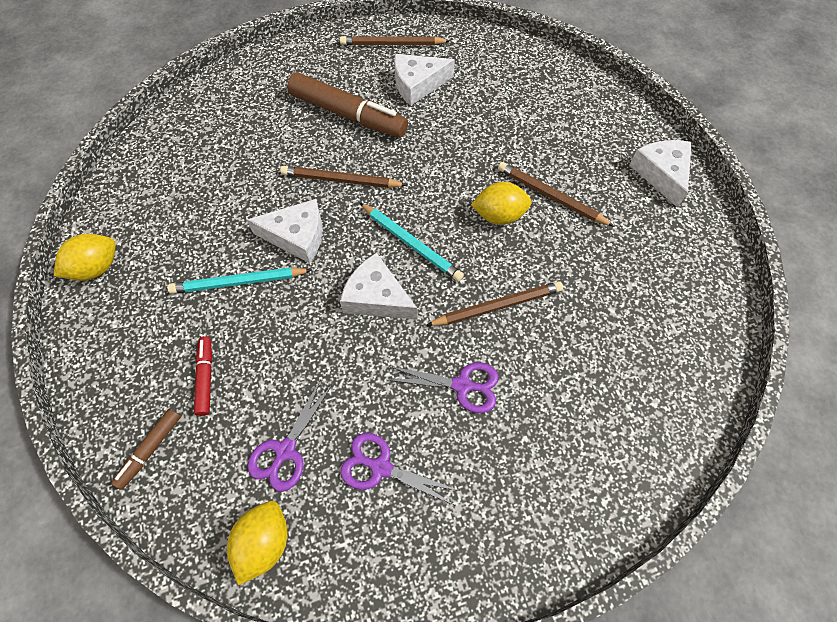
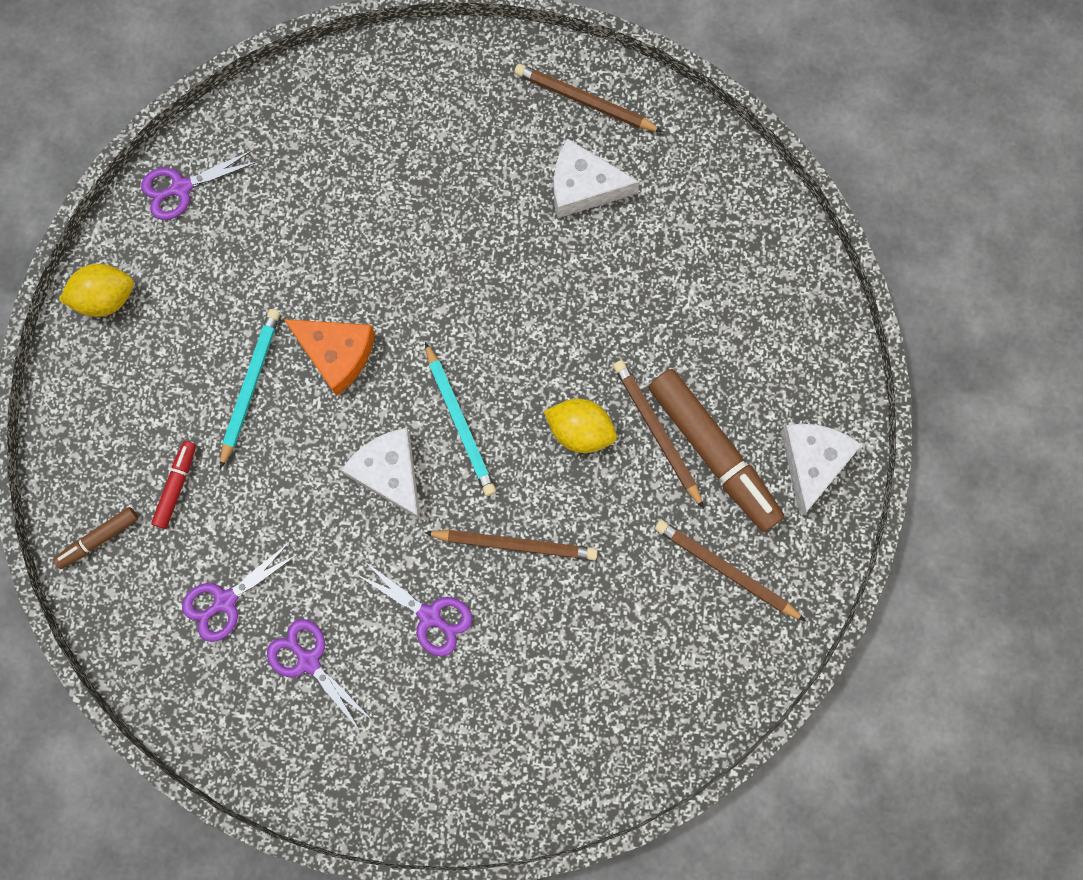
camera: 25 degrees right, 15 degrees up
(133, 179) = (181, 188): none -> purple scissors
(239, 282) = (250, 386): turquoise pencil -> turquoise pencil turned 90 degrees clockwise
(264, 542) = (172, 680): yellow lemon -> none
(297, 236) = (336, 354): white cheese -> orange cheese
(341, 180) = (420, 297): brown pencil -> brown pencil (726, 570)
(348, 115) = (472, 199): brown marker -> brown marker (713, 453)

